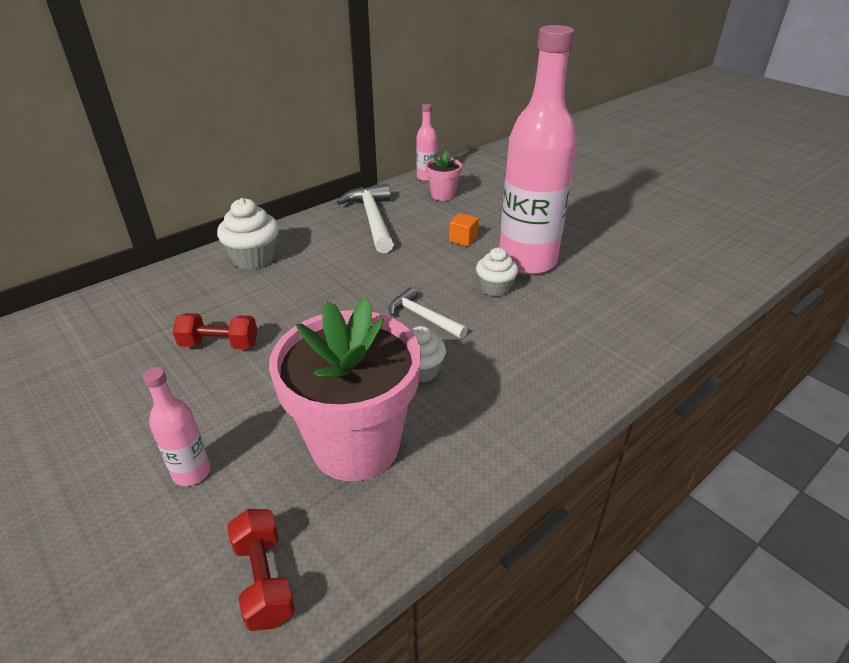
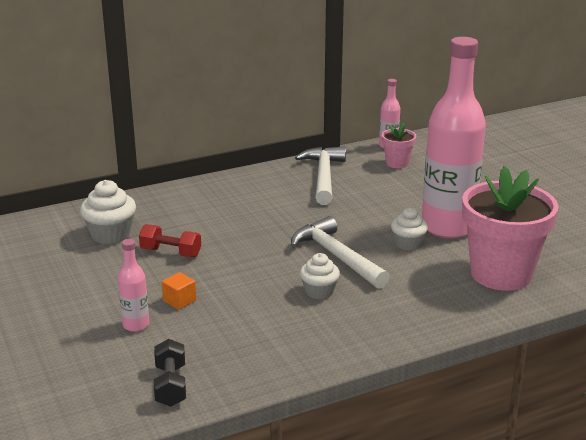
camera: 15 degrees right, 10 degrees down
(254, 258) = (212, 195): white cupcake -> white cupcake (111, 234)
(264, 580) = (170, 385): red dumbbell -> black dumbbell
(355, 445) = (253, 328): pink flower pot -> pink flower pot (501, 274)
(423, 317) = (337, 256): white hammer -> white hammer, size x1.66
(463, 239) = (398, 202): orange cube -> orange cube (179, 300)

